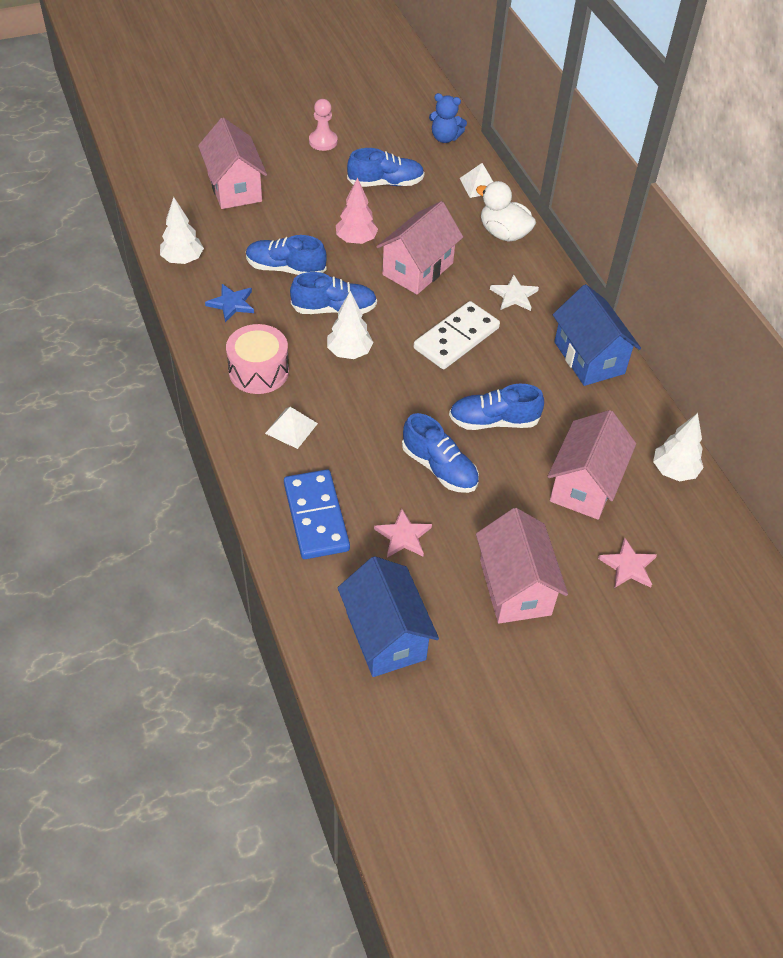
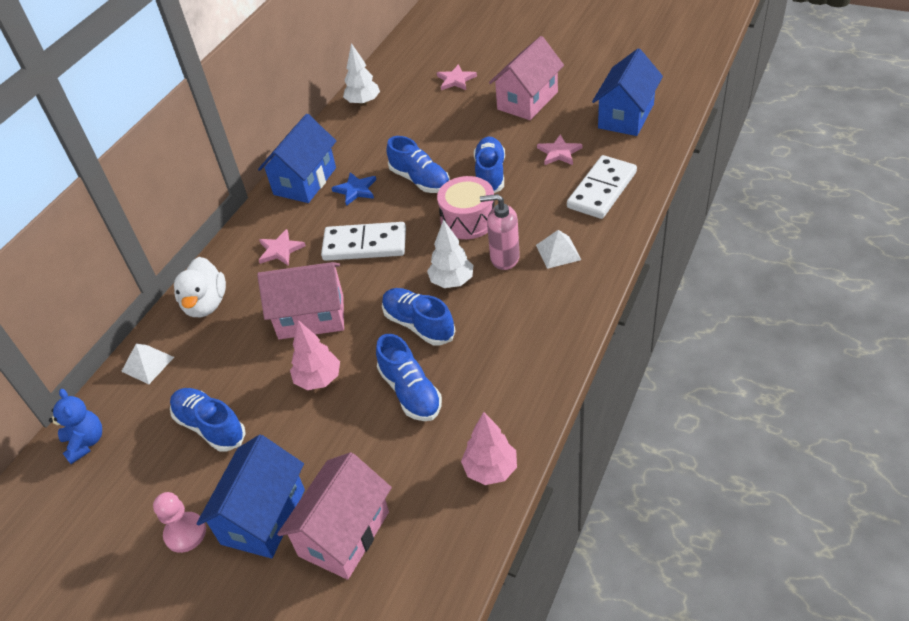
camera: 125 degrees left, 5 degrees down
(182, 260) = (490, 470): white tree -> pink tree
(231, 304) = (495, 386): blue star -> blue star (356, 190)
(259, 371) = (536, 309): pink drum -> pink drum (468, 220)
(290, 169) = (263, 516): none -> blue house
(316, 517) = (601, 190): blue domino -> white domino
(330, 396) = (504, 258): none -> pink soap dispenser
(514, 295) = (280, 250): white star -> pink star
(584, 485) = (420, 121): pink house -> none

